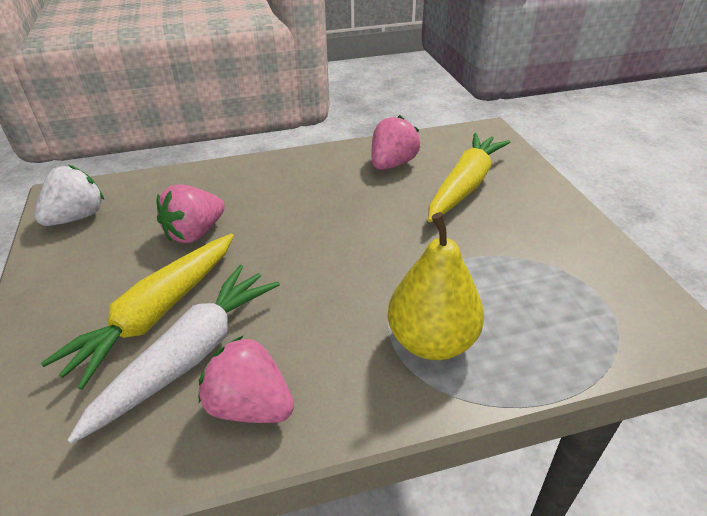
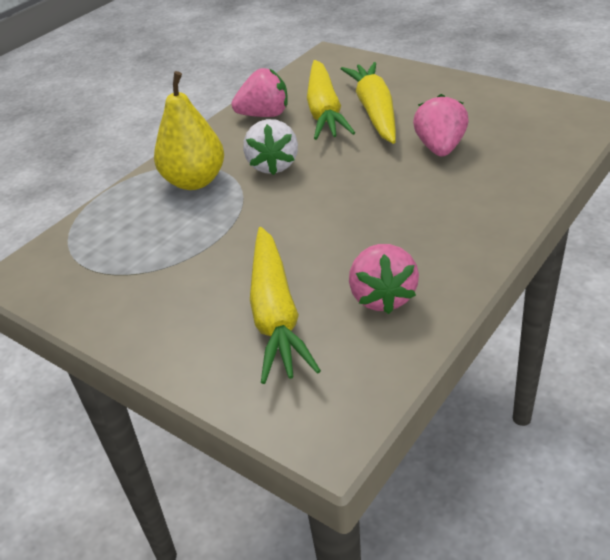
camera: 145 degrees right, 0 degrees up
(77, 217) = (541, 112): white strawberry -> white strawberry (273, 165)
(190, 356) = (324, 111): white carrot -> yellow carrot

